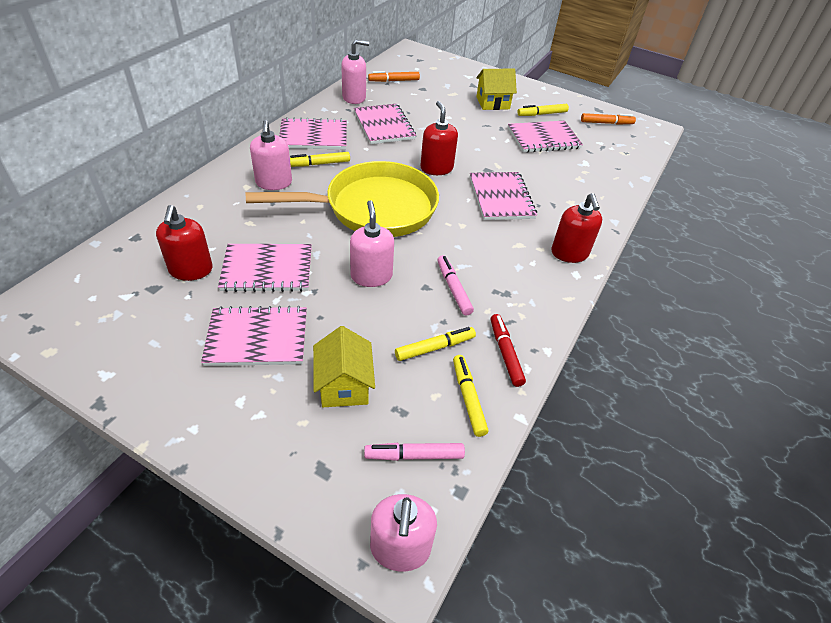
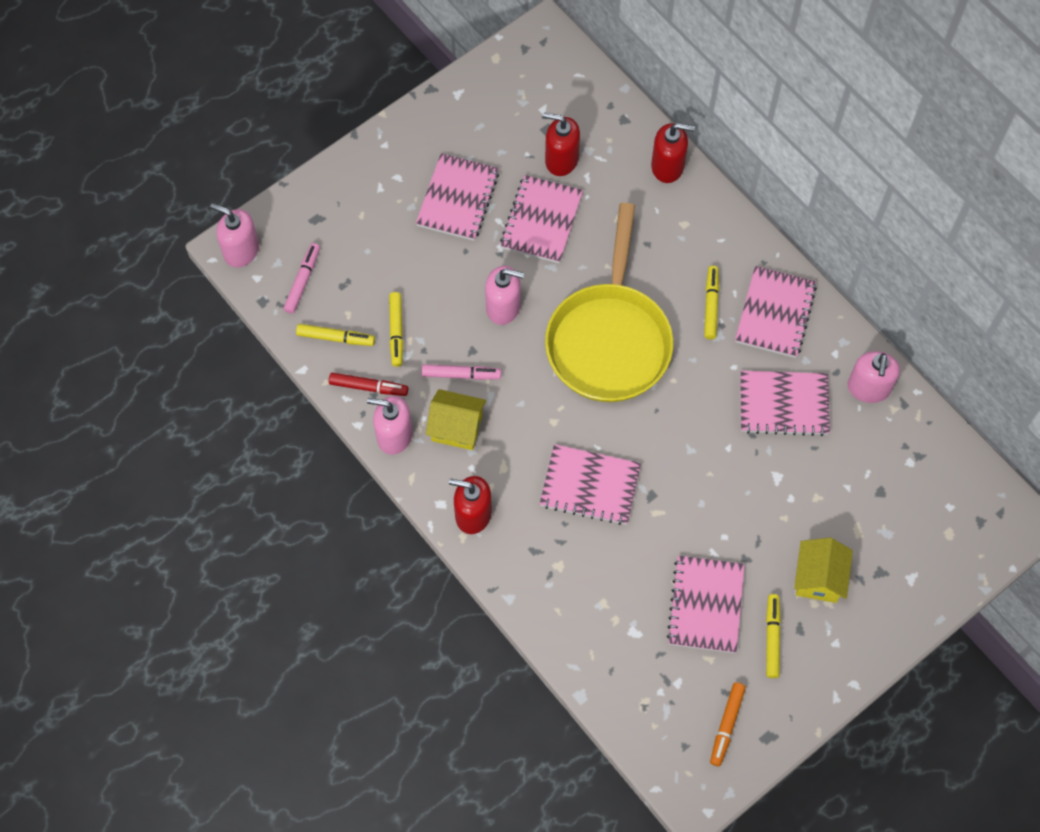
camera: 115 degrees right, 20 degrees up
(274, 183) = (684, 251): pink soap dispenser -> pink soap dispenser (394, 435)
(344, 385) = (384, 251): yellow house -> yellow house (456, 428)
(394, 81) = (912, 458): orange marker -> none
(436, 168) = (669, 435): red soap dispenser -> red soap dispenser (667, 166)

